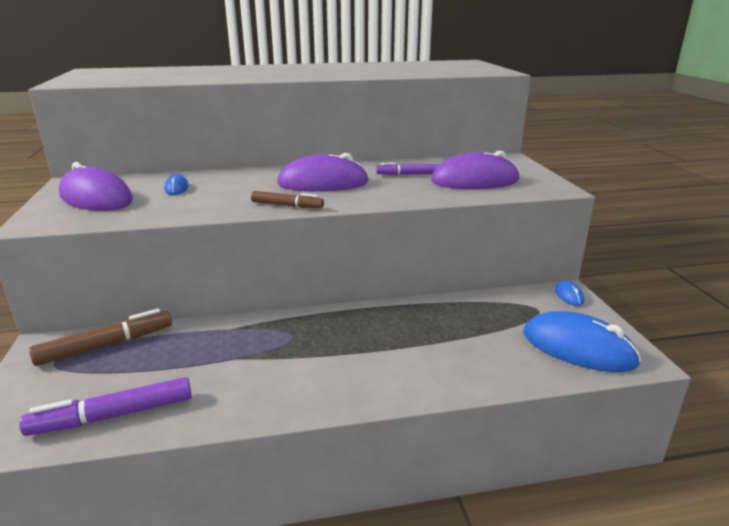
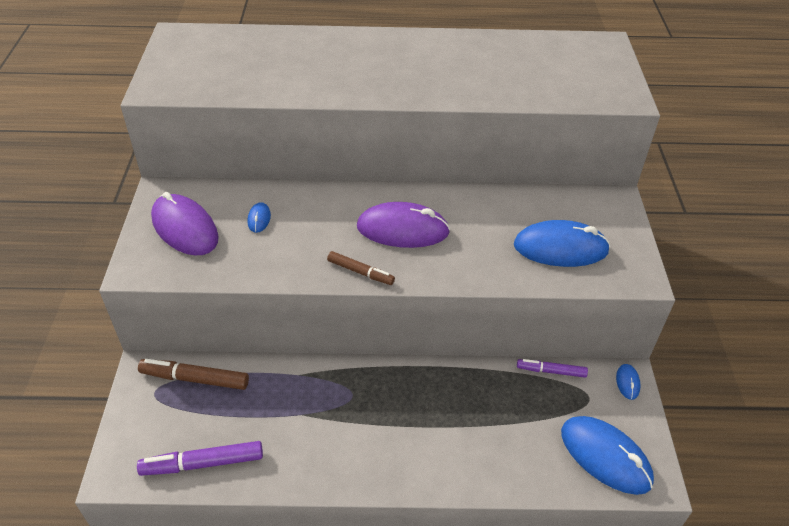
camera: 10 degrees right, 20 degrees up
(106, 345) = (195, 379): brown marker -> brown marker turned 150 degrees counterclockwise
(408, 174) = (494, 223): purple marker -> purple marker (551, 371)
(475, 181) = (560, 248): purple mouse -> blue mouse

